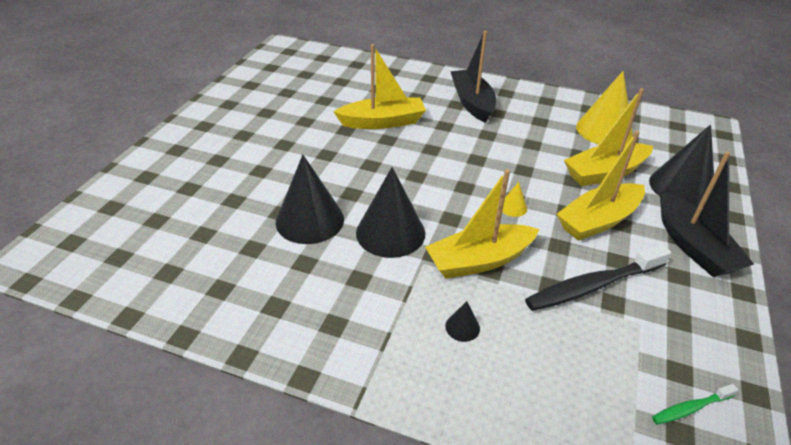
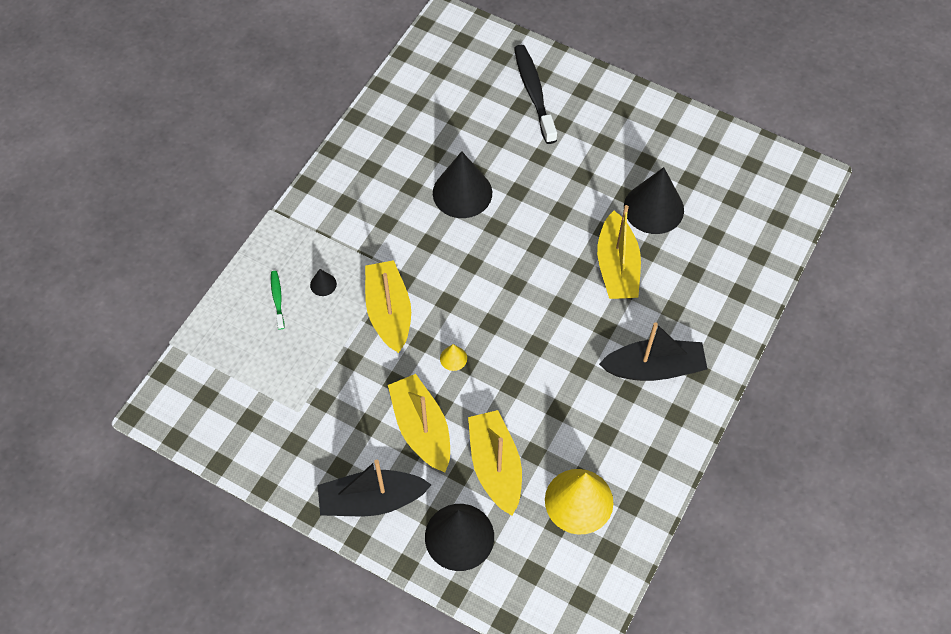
camera: 100 degrees right, 20 degrees up
(390, 232) = (435, 251): black cone -> black cone (653, 208)
(592, 286) = (343, 390): black toothbrush -> black toothbrush (534, 93)
(690, 408) = (220, 411): green toothbrush -> green toothbrush (277, 299)

